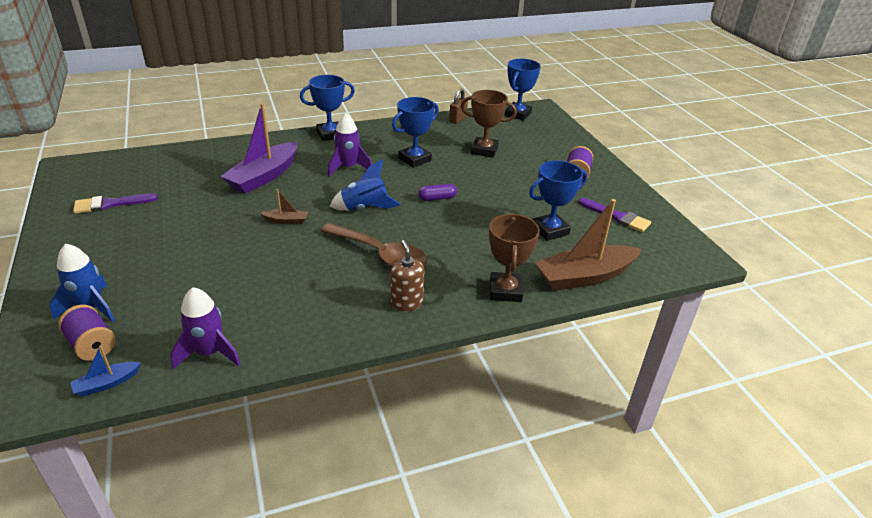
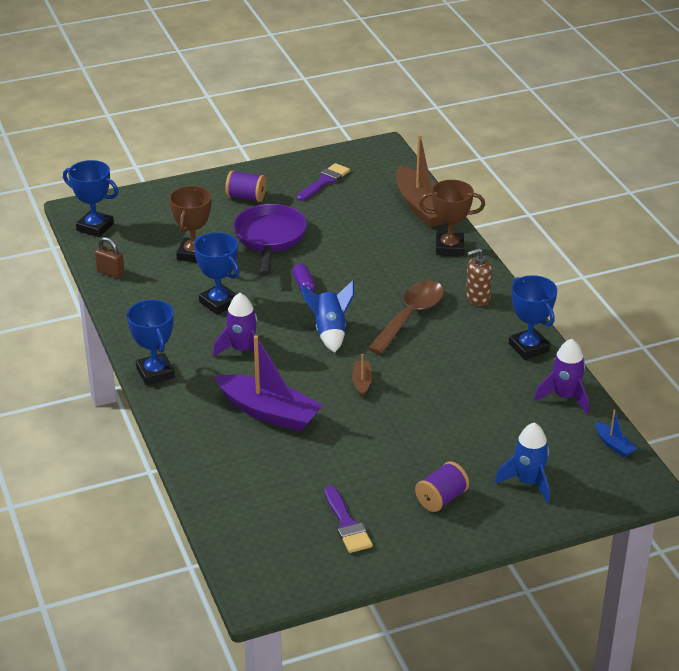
camera: 90 degrees left, 0 degrees up
(92, 345) = (574, 466): purple spool -> purple spool (441, 499)
(510, 184) = (270, 239): none -> purple pan
(550, 230) = (353, 220): blue trophy -> blue trophy (528, 348)

